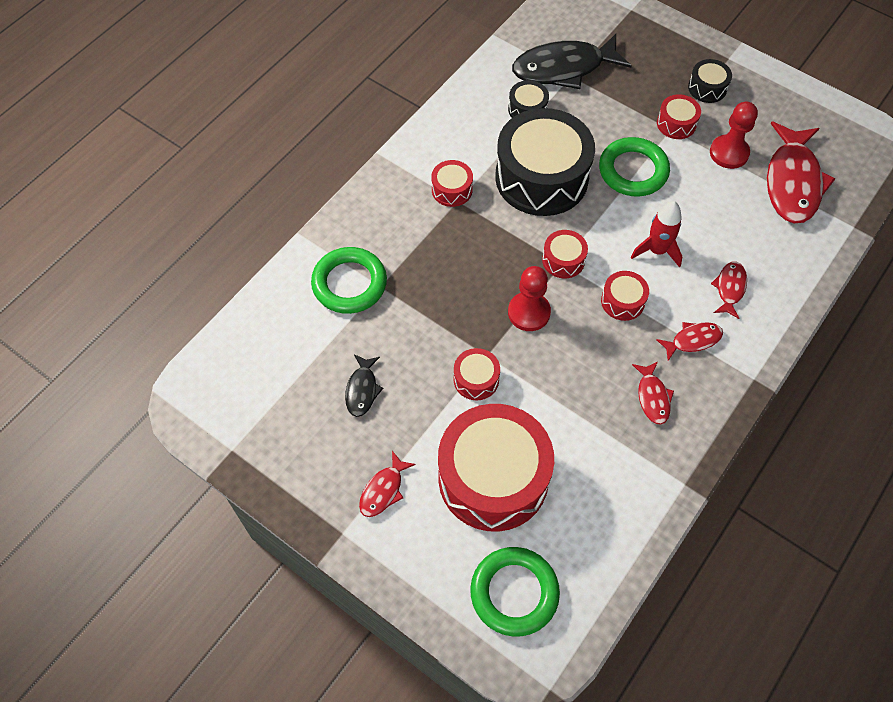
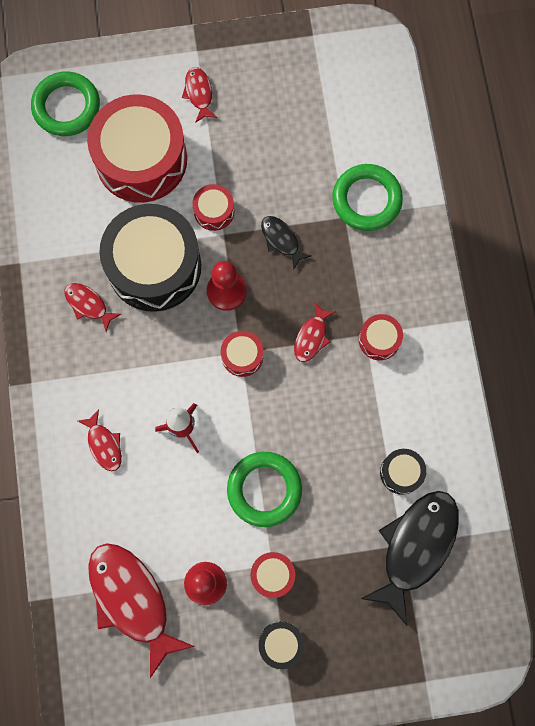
camera: 135 degrees right, 15 degrees up
(362, 390) = (277, 139): black fish -> black fish (281, 240)
(541, 177) = (326, 415): black drum -> black drum (154, 266)
(622, 301) = (170, 361): red drum -> none
(693, 340) = (96, 374): red fish -> red fish (312, 337)

